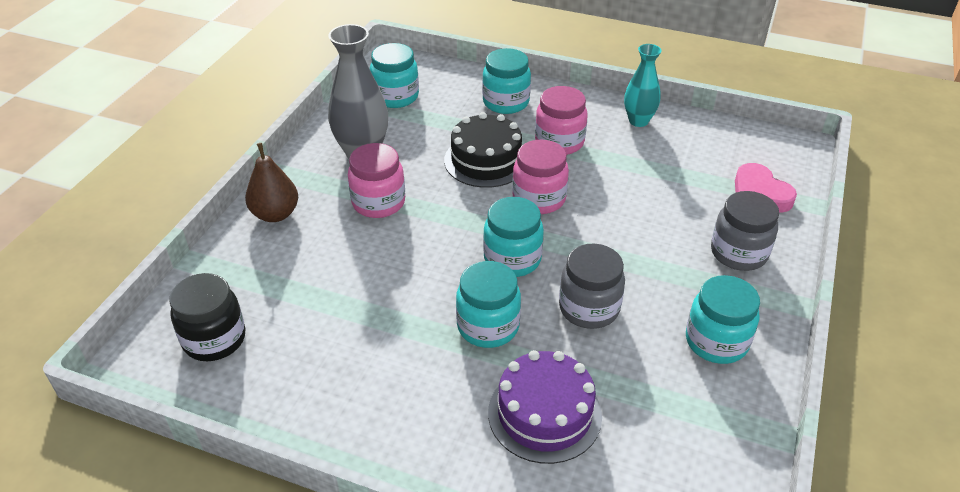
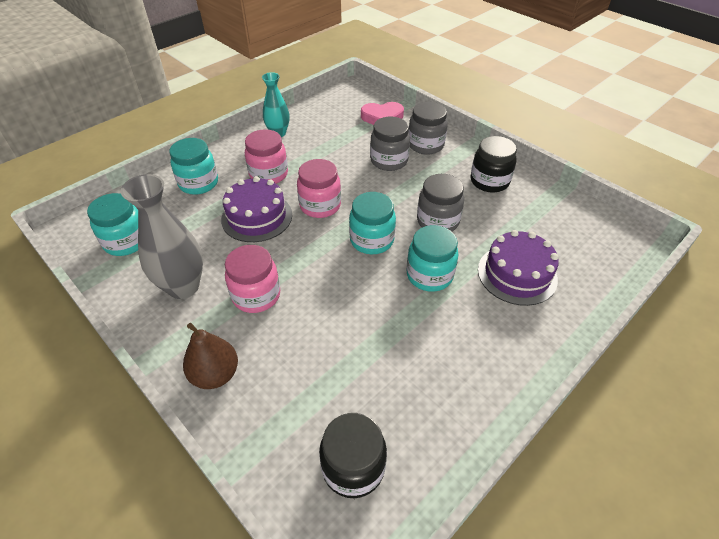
camera: 65 degrees left, 5 degrees up
(486, 160) = (257, 217): black cake -> purple cake
(671, 228) = (389, 161): none -> grey jar
(716, 341) = (489, 181): turquoise jar -> black jar

